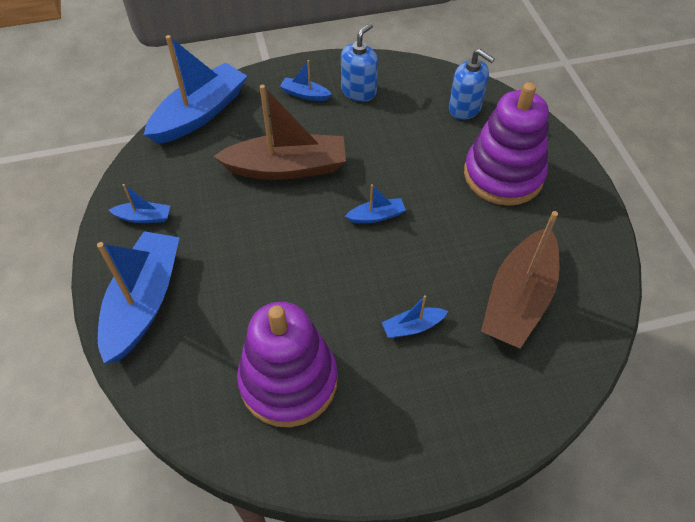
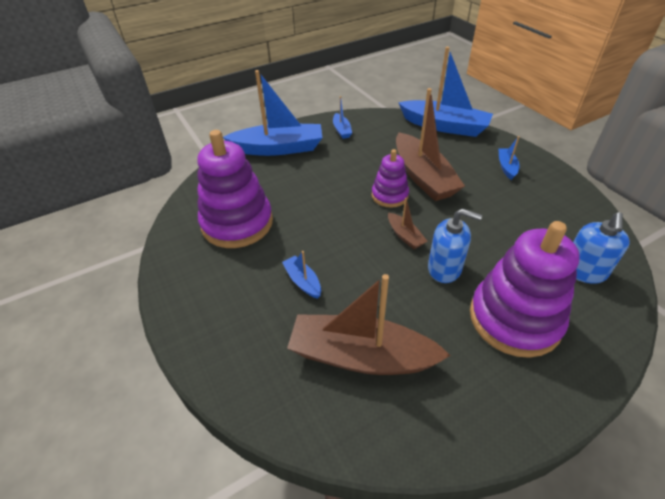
camera: 75 degrees right, 10 degrees down
(306, 208) = (389, 195): none -> purple stacking toy
(358, 91) = (538, 195): blue soap dispenser -> blue soap dispenser (444, 268)
(376, 216) = (405, 236): blue boat -> brown boat

